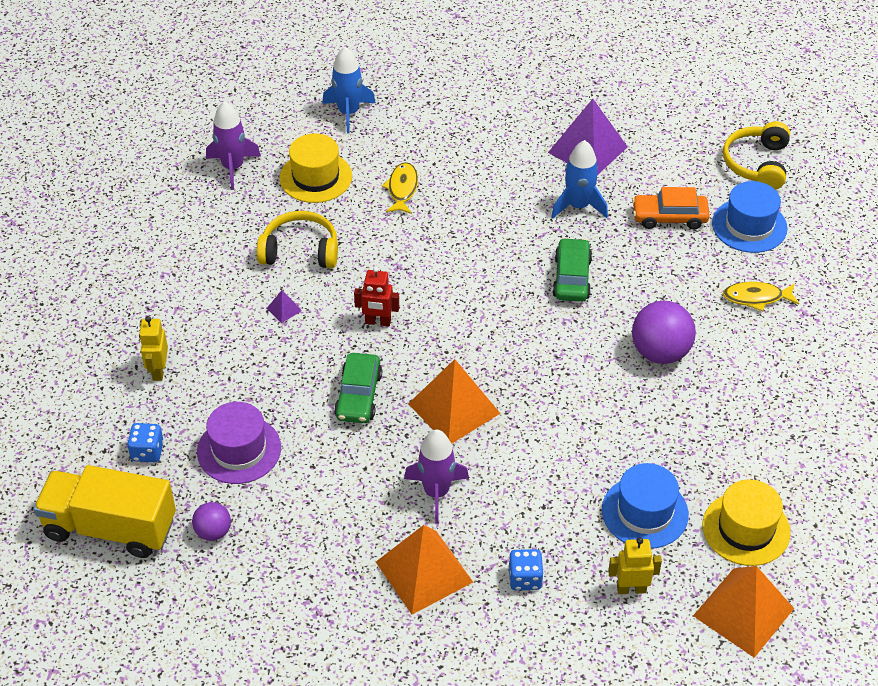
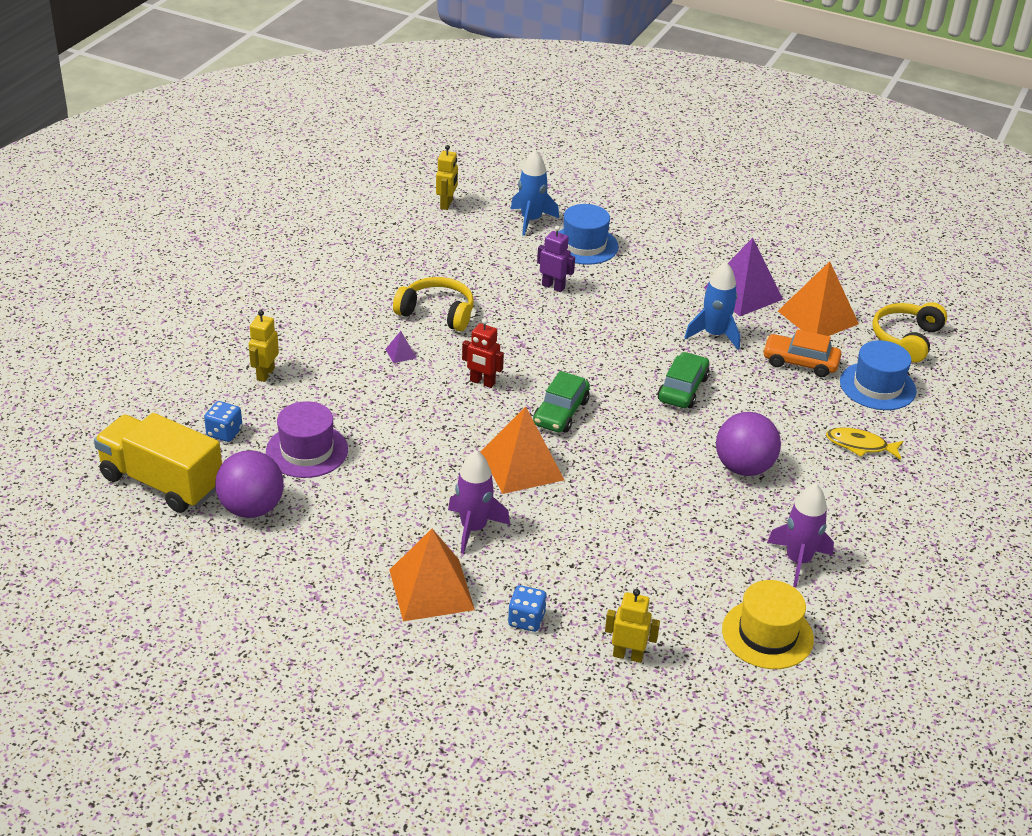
camera: 15 degrees right, 10 degrees down
(213, 532) = (252, 508): purple ball -> purple ball, size x1.79
(233, 167) = (407, 239): purple rocket -> purple rocket (798, 561)
(255, 114) = (446, 204): none -> yellow robot
(315, 177) = (478, 261): yellow hat -> none
(358, 396) = (437, 435): green car -> green car (561, 412)
(402, 189) = (553, 286): yellow fish -> purple robot
(645, 512) = (670, 595): blue hat -> blue hat (584, 245)
(743, 612) = (734, 705): orange pyramid -> orange pyramid (818, 317)

